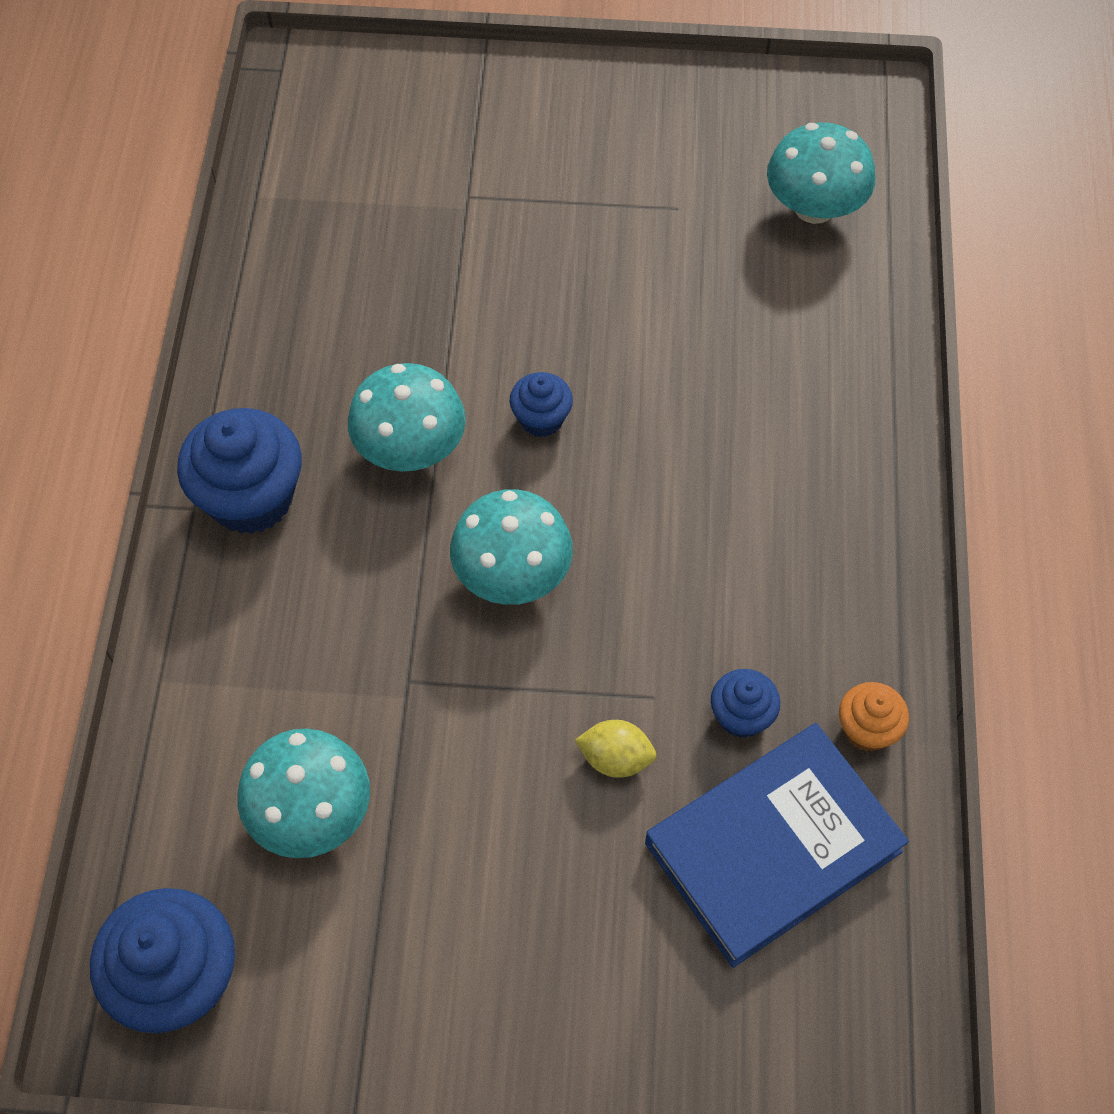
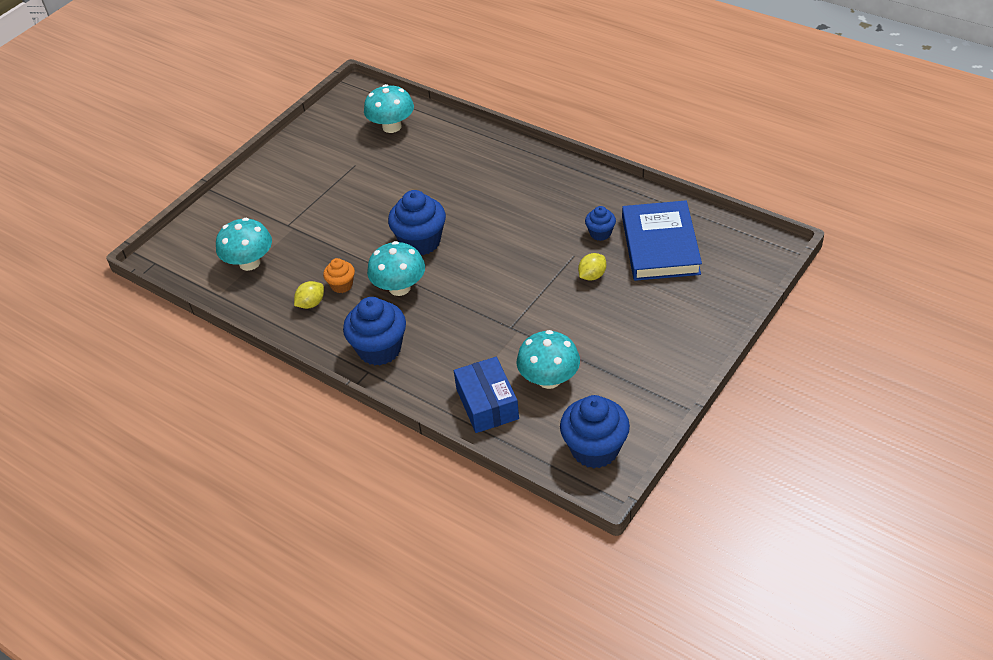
camera: 55 degrees left, 15 degrees down
(205, 737) = (487, 404): none -> blue box
(304, 337) = (311, 303): none -> yellow lemon
(512, 574) = (486, 277): turquoise mushroom -> turquoise mushroom (249, 263)
(541, 419) = (420, 242): blue cupcake -> blue cupcake, size x1.88
(867, 729) = (630, 201): orange cupcake -> orange cupcake (342, 285)

